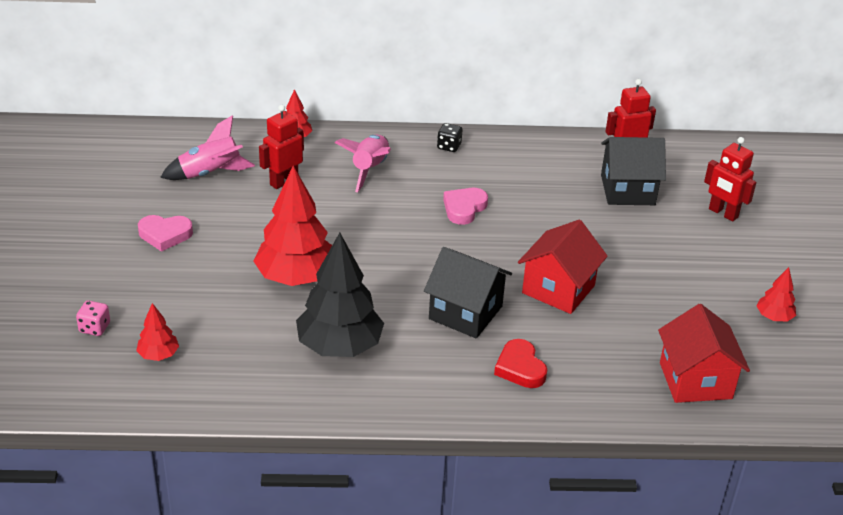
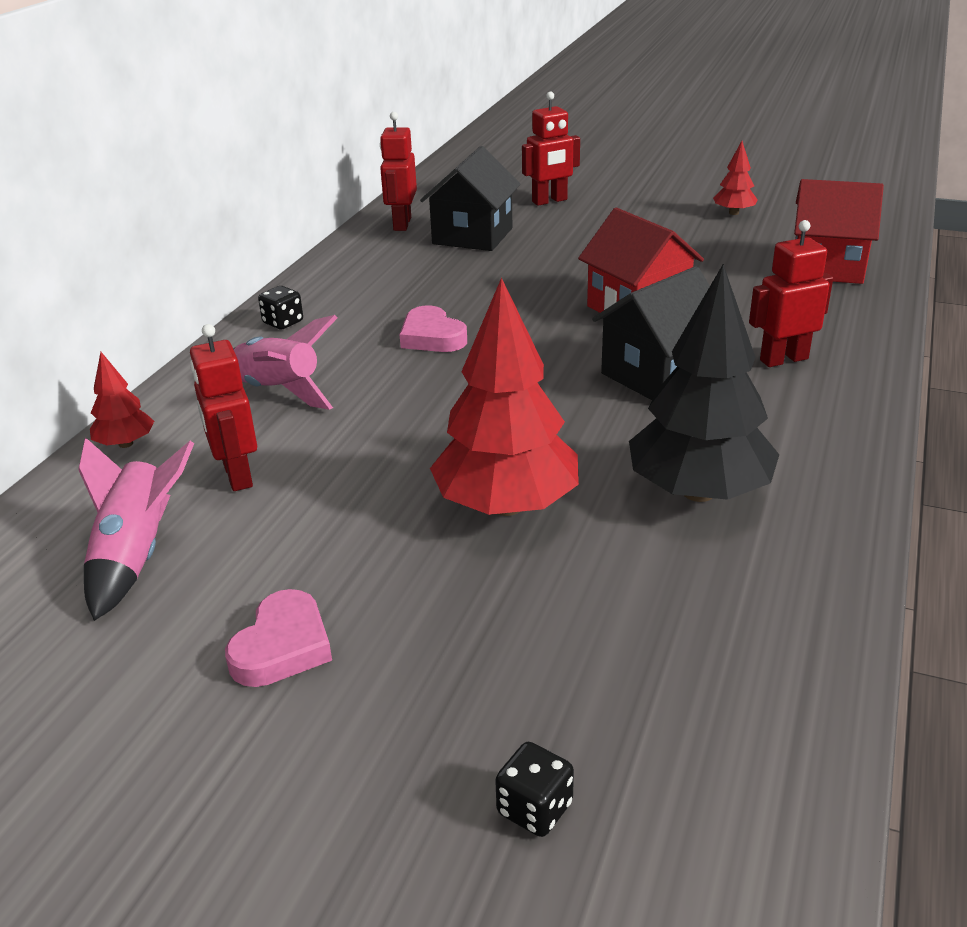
camera: 65 degrees left, 5 degrees down
(94, 328) = (534, 808): pink dice -> black dice
(158, 355) = (659, 713): red tree -> none
(520, 368) = (783, 359): red heart -> red robot

